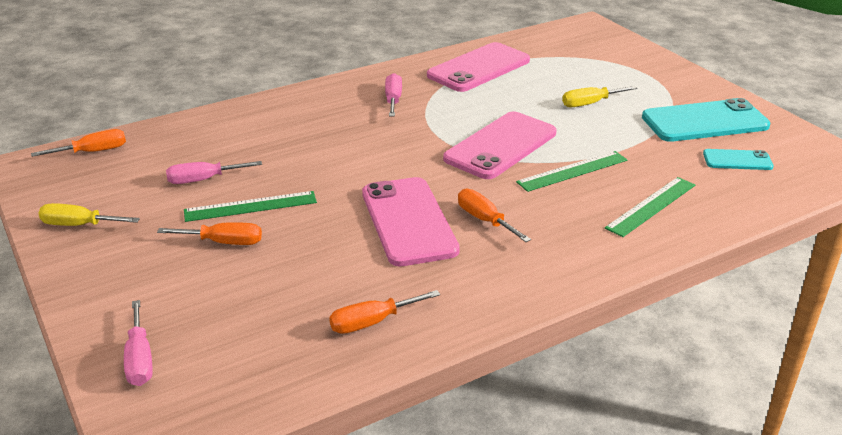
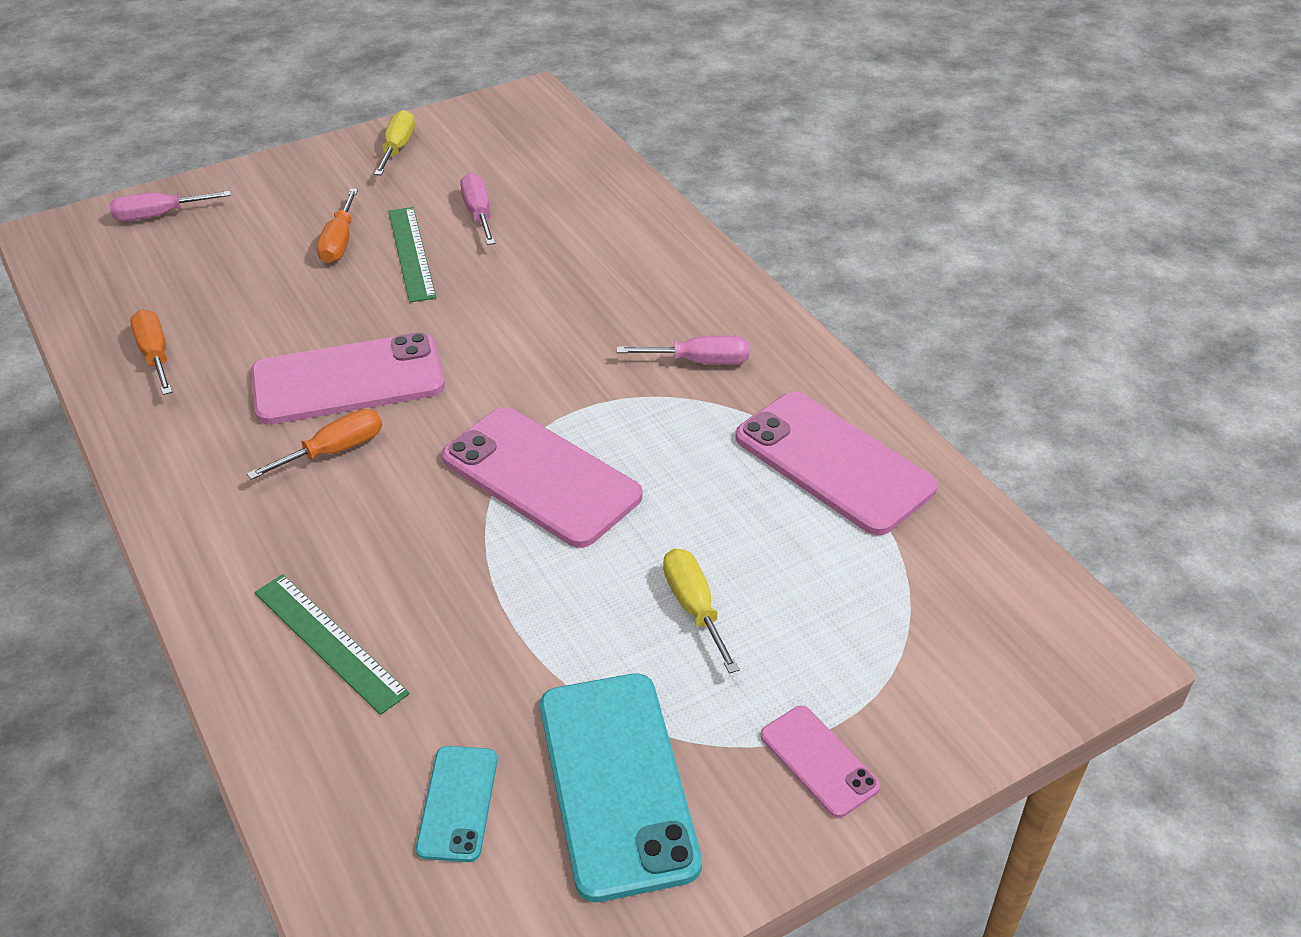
camera: 90 degrees right, 10 degrees up
(93, 152) = (555, 132): orange screwdriver -> none
(572, 171) = (452, 556): green ruler -> none
(670, 79) = (818, 761): none -> pink phone

